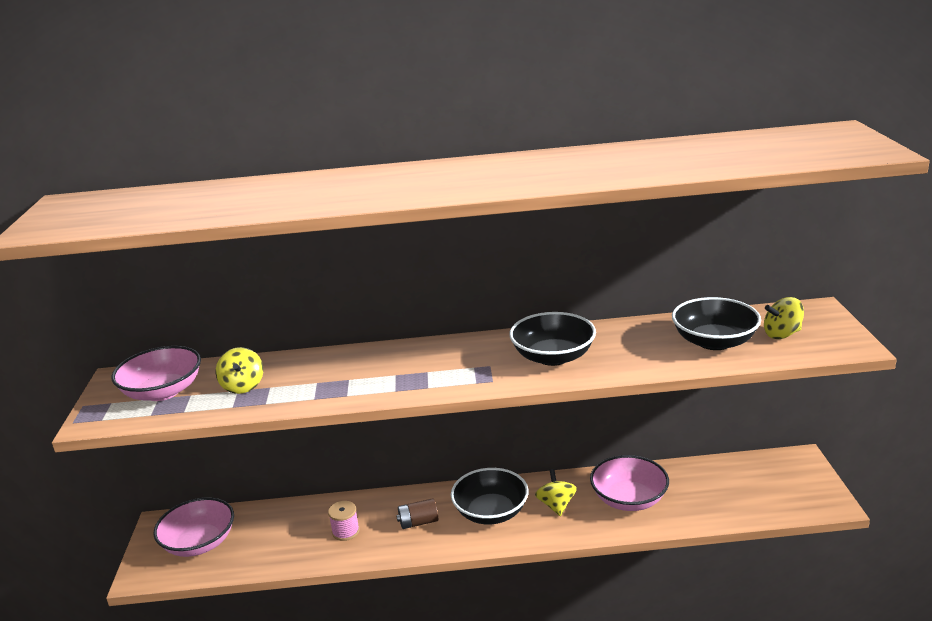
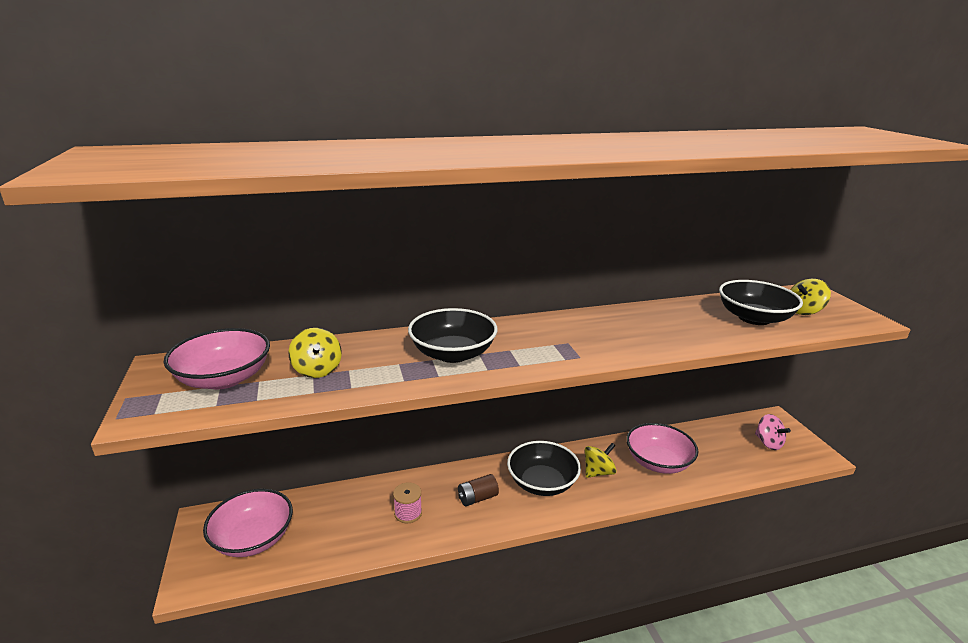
camera: 15 degrees left, 0 degrees up
(553, 357) = (622, 333): black bowl -> black bowl (453, 353)
(556, 505) = (598, 472): yellow spinning top -> yellow spinning top turned 75 degrees clockwise
(773, 486) = (768, 443): none -> pink spinning top

